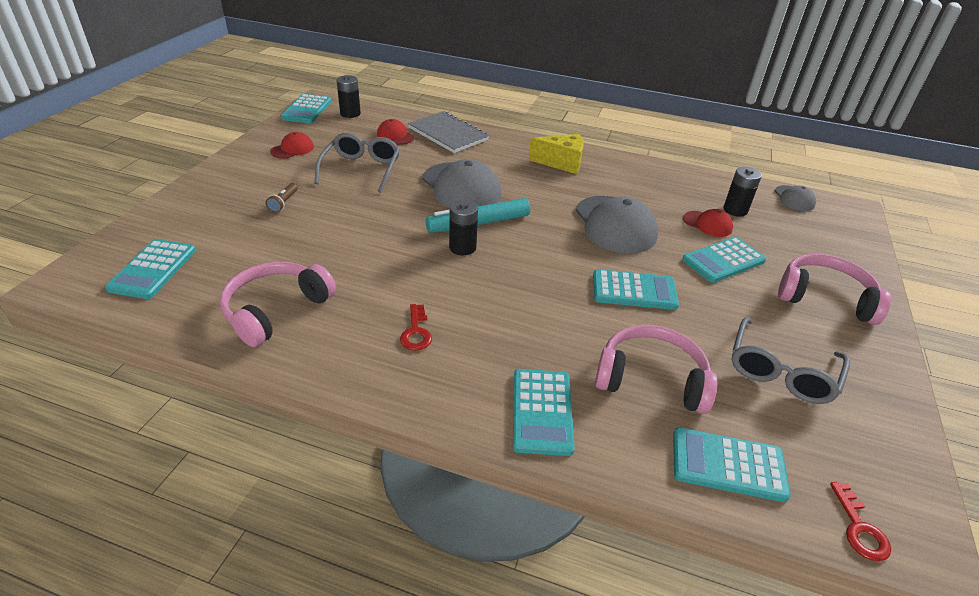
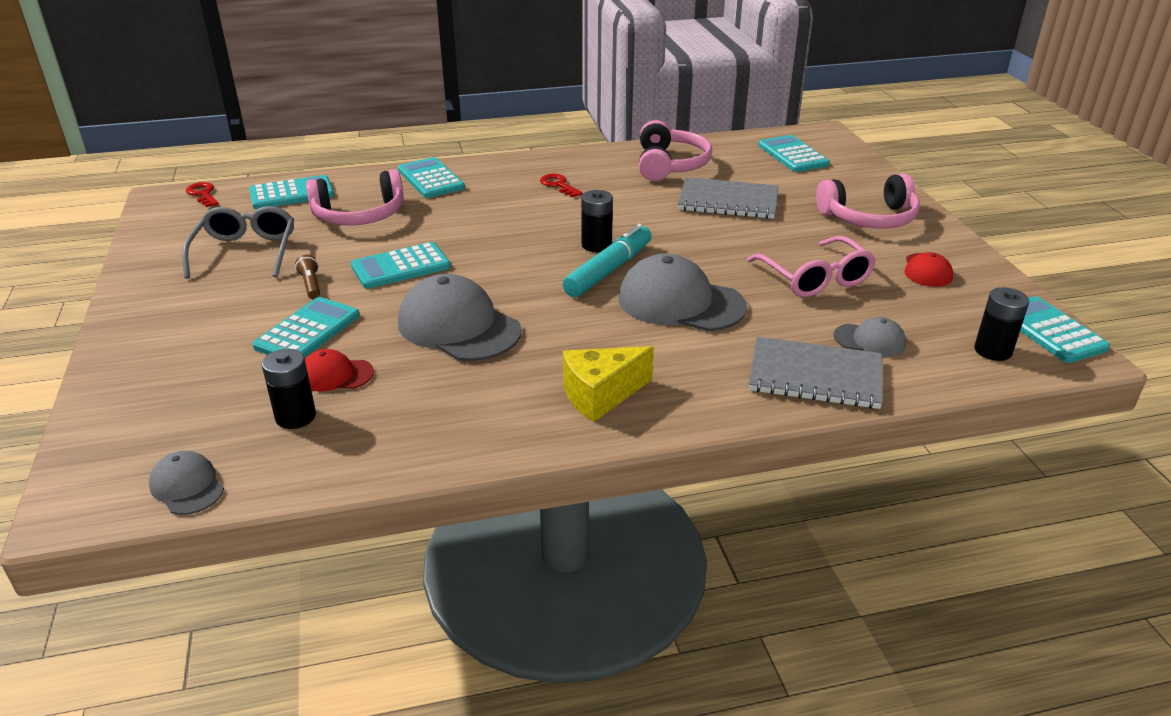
camera: 150 degrees right, 5 degrees down
(283, 203) = (810, 220): brown flashlight -> brown flashlight (311, 285)
(305, 244) = (728, 201): none -> grey notebook
(361, 169) = (815, 278): grey glasses -> pink glasses
(395, 136) = (870, 340): red cap -> grey cap
(825, 298) = (181, 330): pink headphones -> pink headphones (869, 218)

